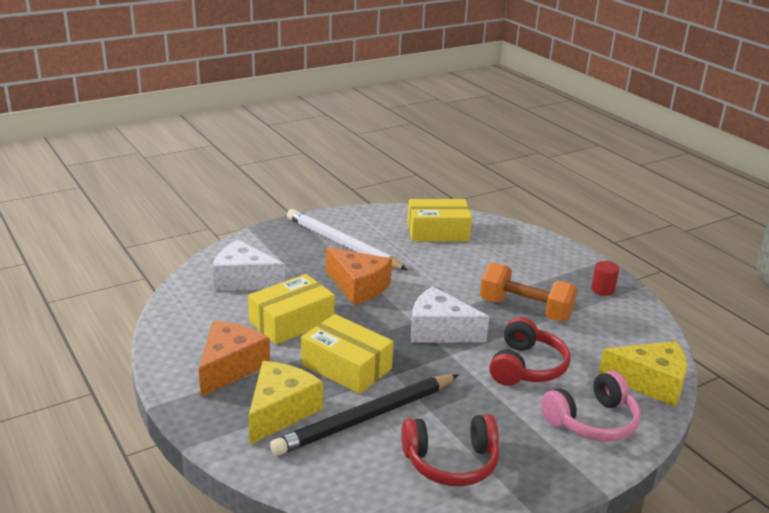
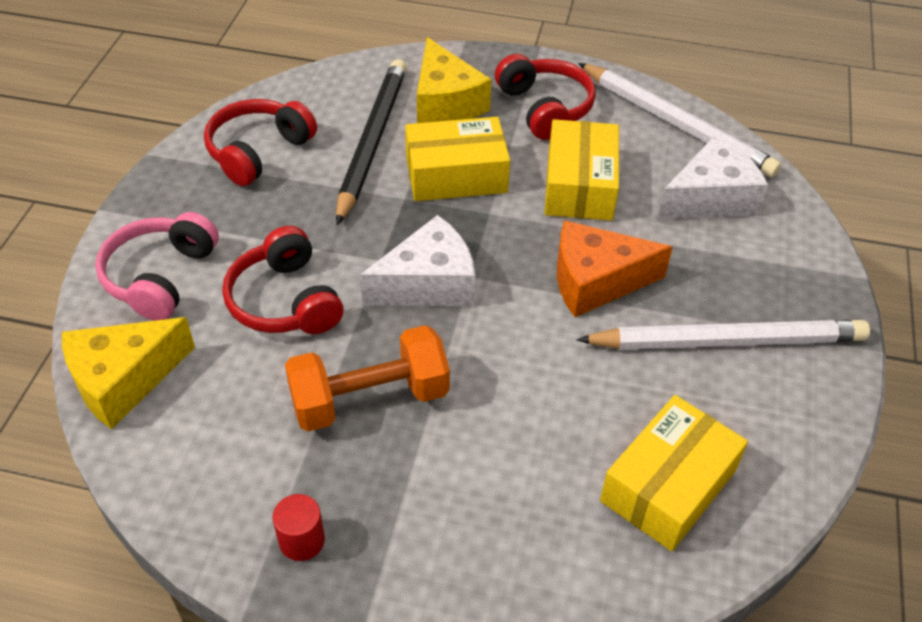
camera: 135 degrees right, 20 degrees up
(183, 314) = (676, 124): none -> white pencil
(230, 367) = (545, 108): orange cheese -> red headphones

